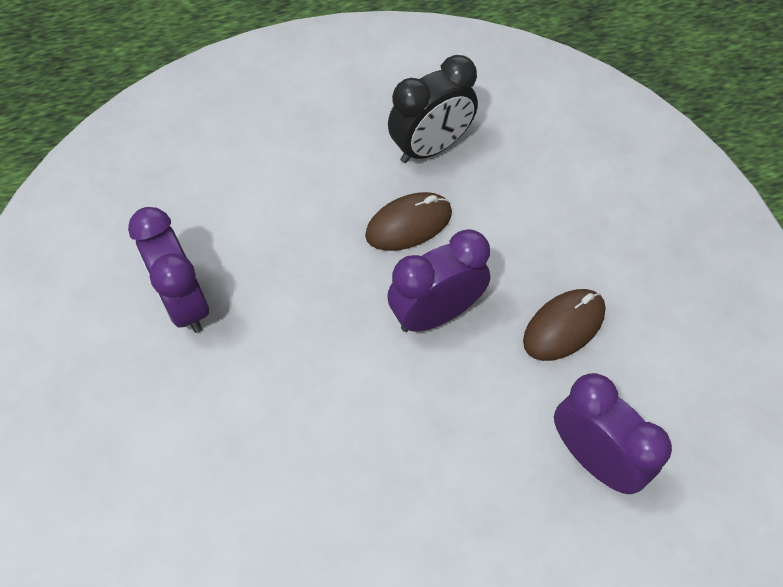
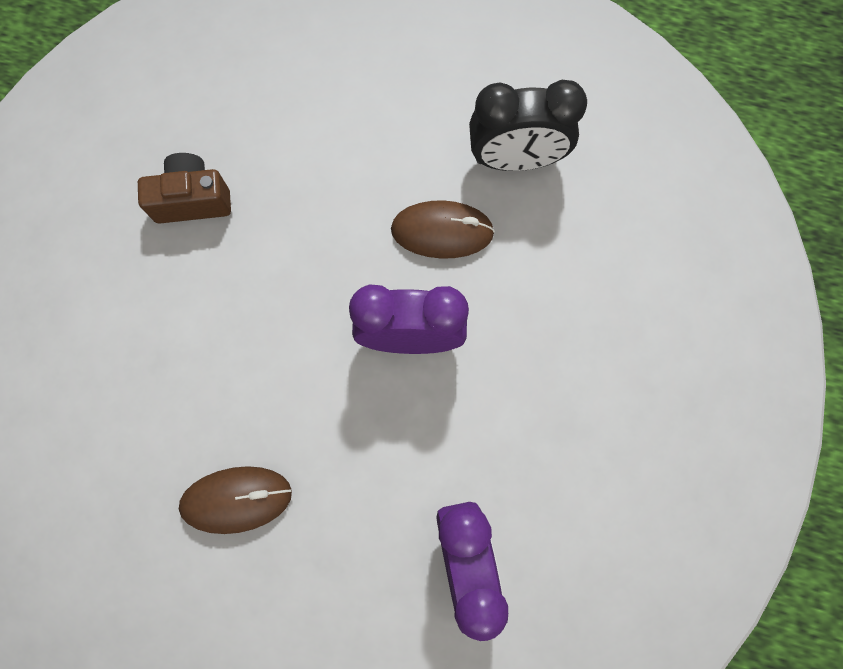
camera: 30 degrees right, 15 degrees up
(184, 302) = (192, 199): purple clock -> brown camera
(564, 326) = (523, 418): brown mouse -> brown mouse (236, 499)

